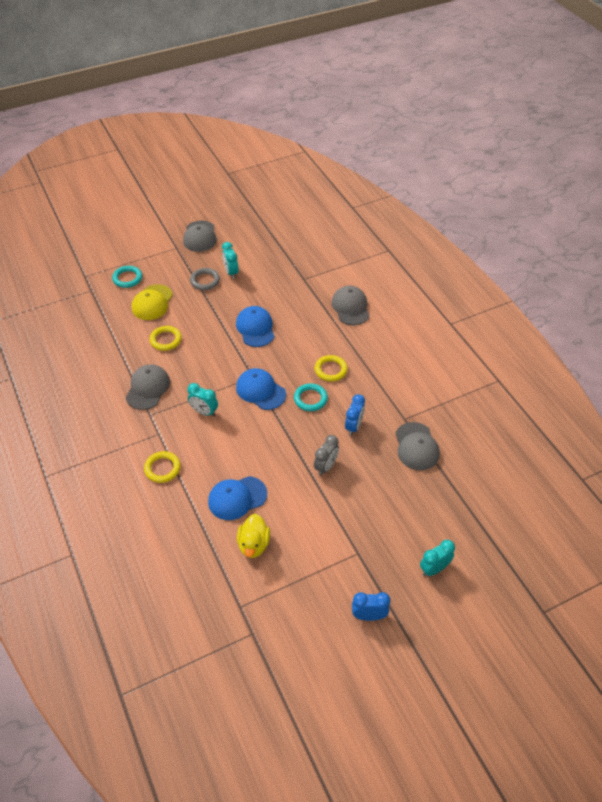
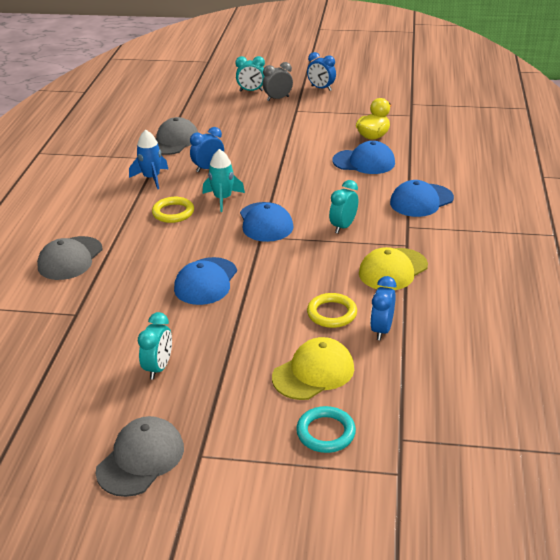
camera: 145 degrees left, 15 degrees down
(131, 342) = (381, 330): none -> blue clock
(148, 388) = (393, 270): grey cap -> yellow cap
(162, 468) = (421, 201): yellow ring -> blue cap
(204, 412) = (343, 227): turquoise clock -> turquoise clock turned 120 degrees counterclockwise
(205, 281) = (208, 372): grey ring -> none
(310, 399) = (223, 199): turquoise ring -> turquoise rocket
(326, 467) = (265, 154): grey clock -> grey clock (278, 98)
(383, 395) = (151, 178): none -> blue rocket

